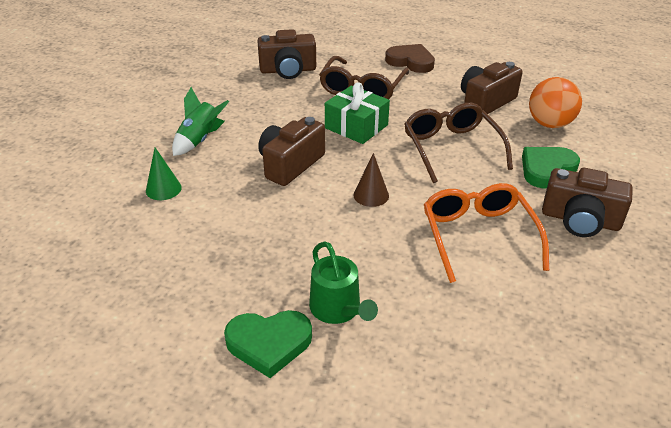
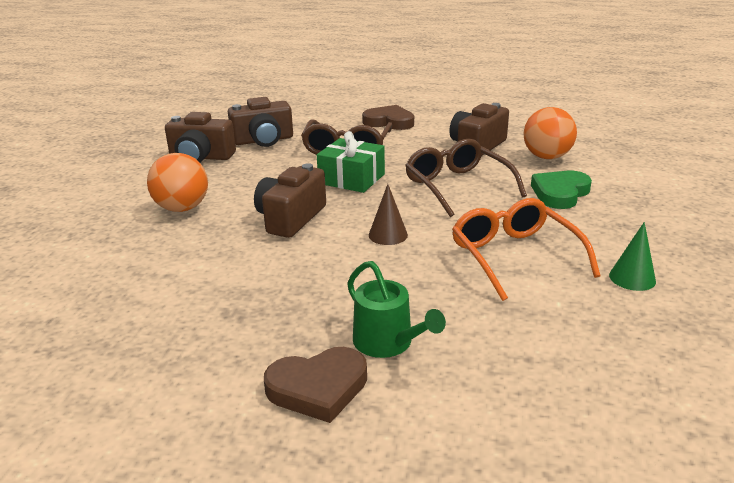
camera: 10 degrees left, 10 degrees down
(163, 189) = (151, 256): green cone -> green cone (632, 278)
(200, 140) = (182, 208): green rocket -> orange ball
(269, 343) = (318, 388): green heart -> brown heart
(580, 220) = (611, 230): brown camera -> brown camera (201, 157)

